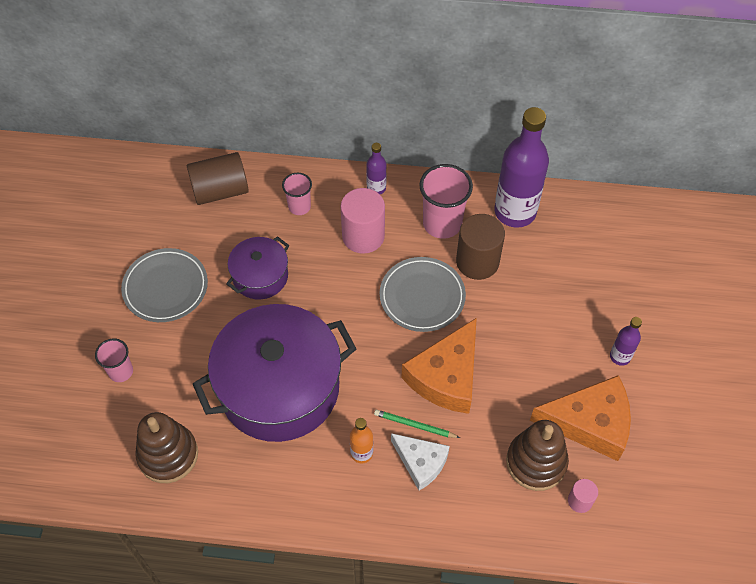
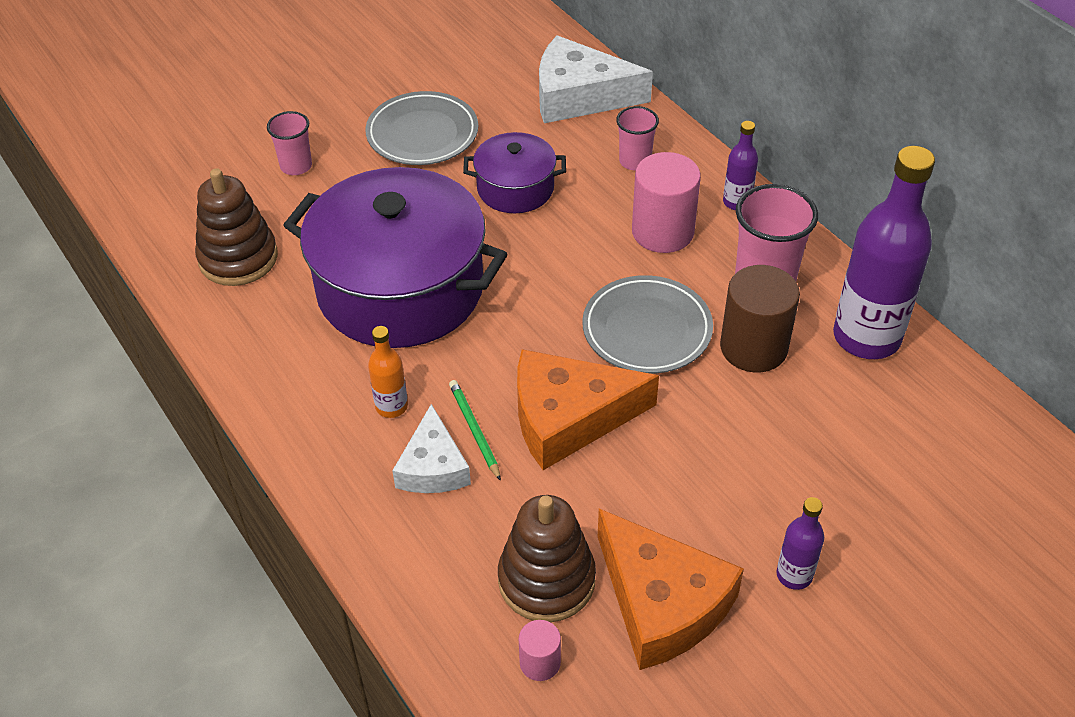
camera: 50 degrees right, 10 degrees down
(220, 191) = (579, 96): brown cylinder -> white cheese

